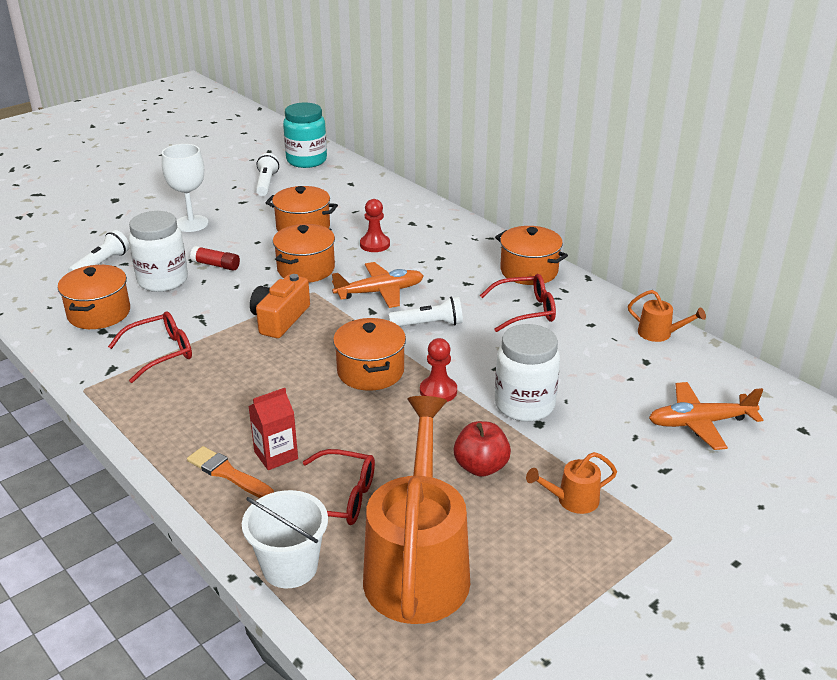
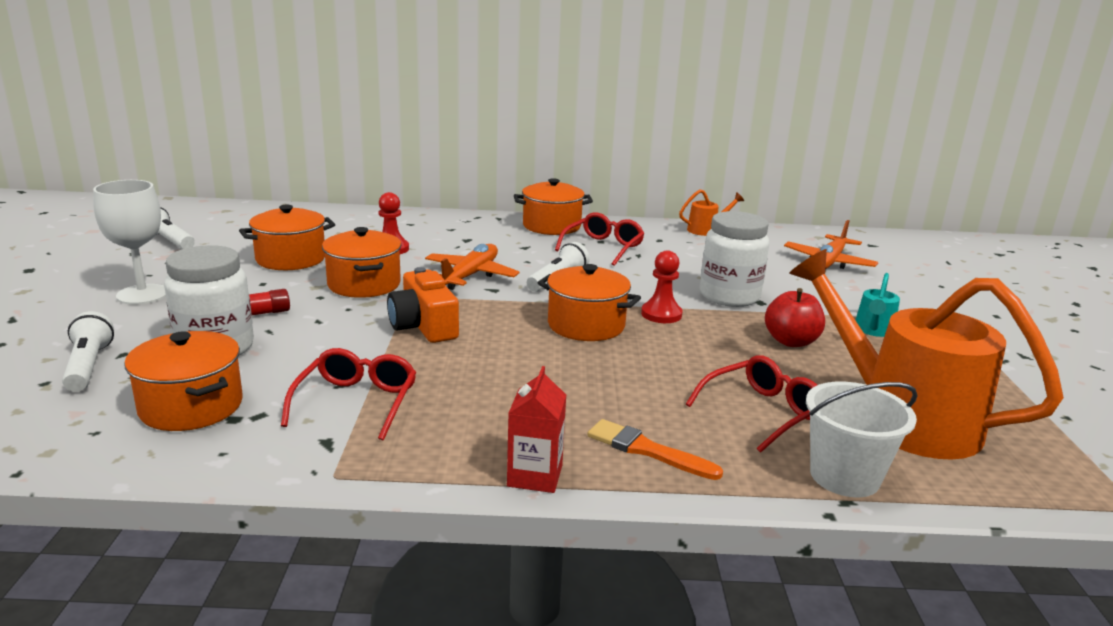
camera: 50 degrees left, 10 degrees down
(227, 473) = (647, 450): orange brush -> orange brush turned 45 degrees clockwise
(276, 455) = (652, 414): red carton -> red carton (535, 476)
(306, 160) = (179, 214): turquoise jar -> none
(572, 500) = (873, 330): orange watering can -> turquoise watering can

